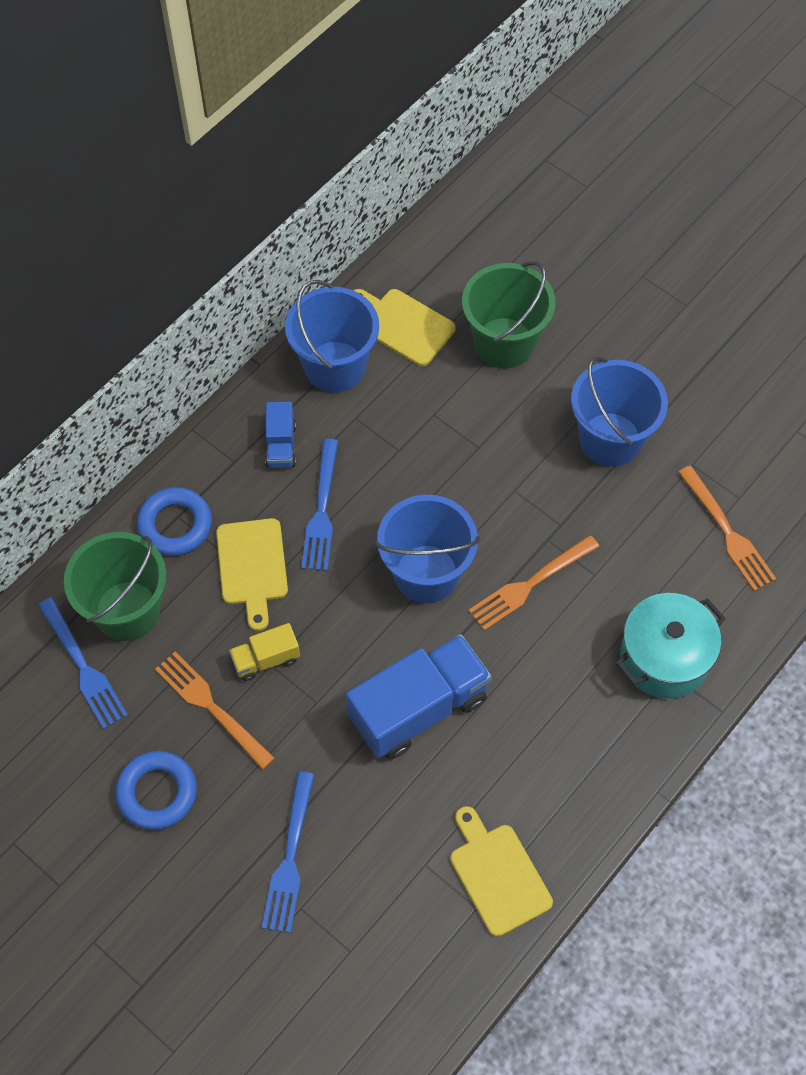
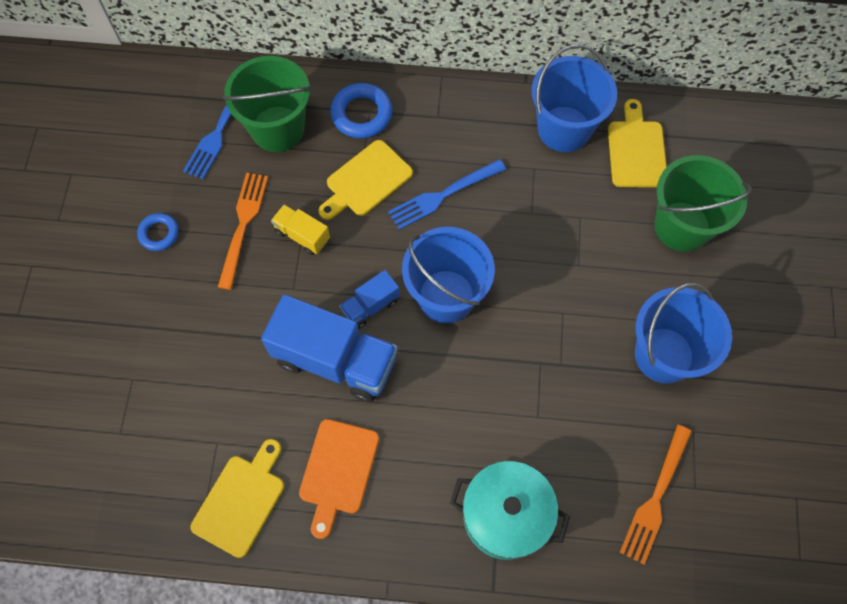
camera: 55 degrees right, 5 degrees up
(157, 792) = (159, 234): blue ring -> blue ring, size x0.63
(281, 445) = (473, 137): blue truck -> blue truck (370, 306)
(290, 857) = (165, 348): blue fork -> none
(528, 772) = (338, 471): none -> orange cutting board
(530, 584) = (493, 375): orange fork -> none

